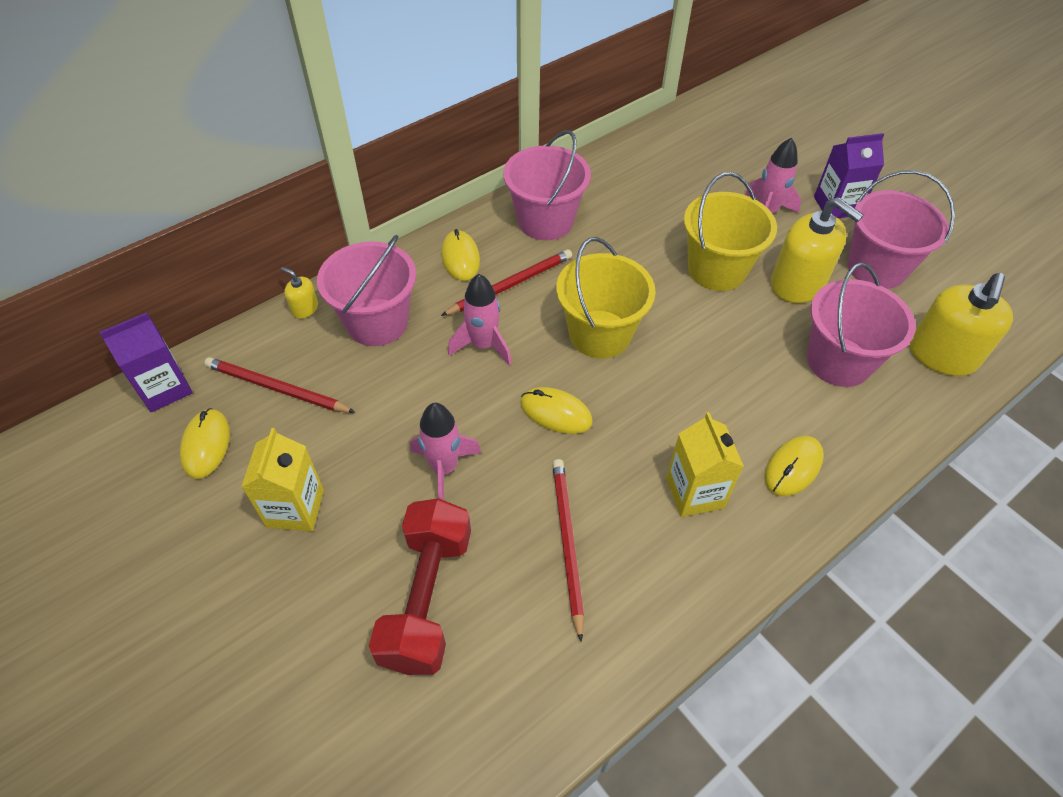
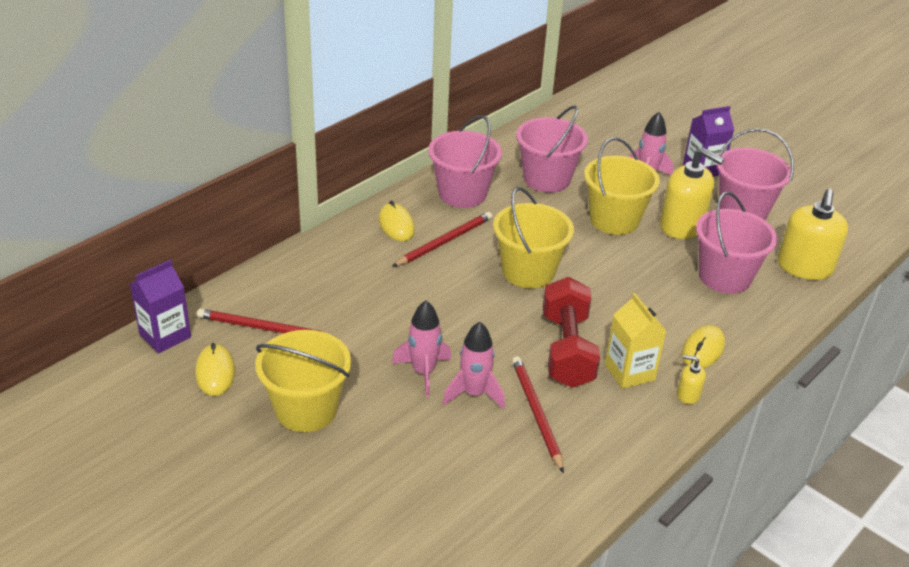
camera: 10 degrees left, 15 degrees down
(295, 508) = (306, 409): yellow carton -> yellow bucket
(305, 308) = (271, 270): yellow soap dispenser -> yellow soap dispenser (688, 394)
(377, 322) = (337, 276): pink bucket -> pink bucket (547, 179)
(427, 598) = (432, 458): red dumbbell -> red dumbbell (567, 350)
(483, 345) = (433, 286): pink rocket -> pink rocket (474, 394)
(556, 413) = (505, 328): yellow mouse -> none

